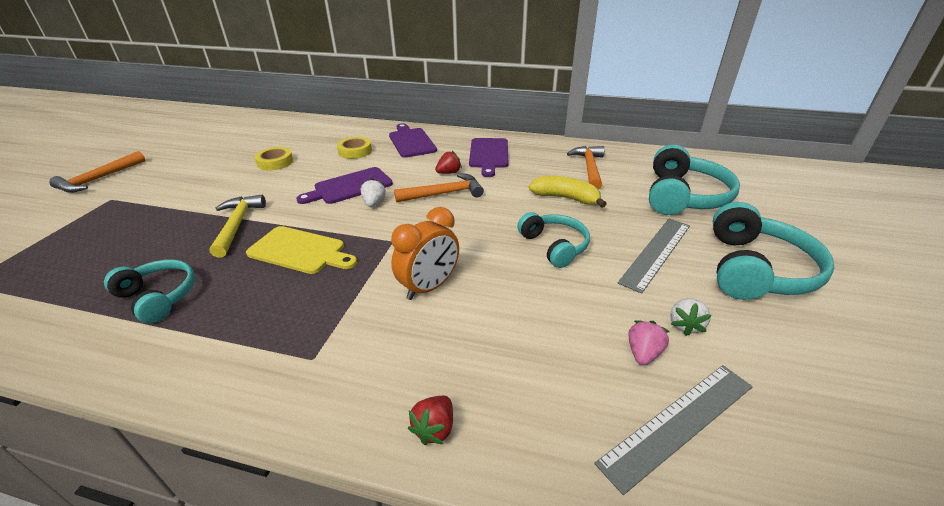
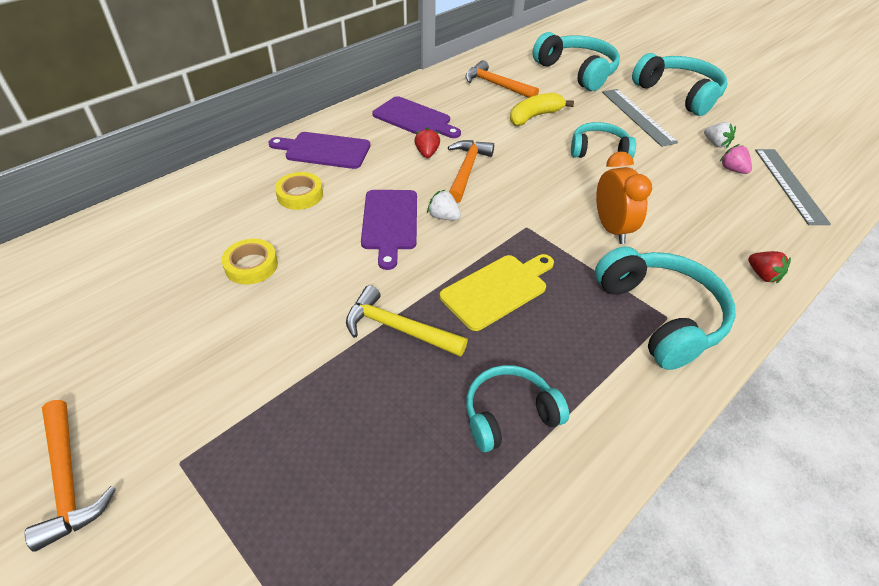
camera: 60 degrees left, 10 degrees up
(311, 353) = (660, 316): none -> turquoise headphones

